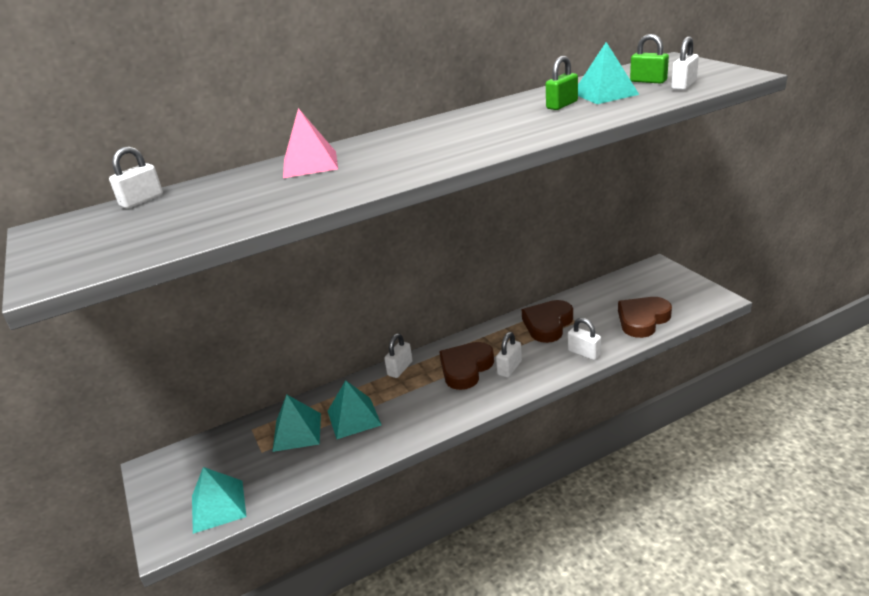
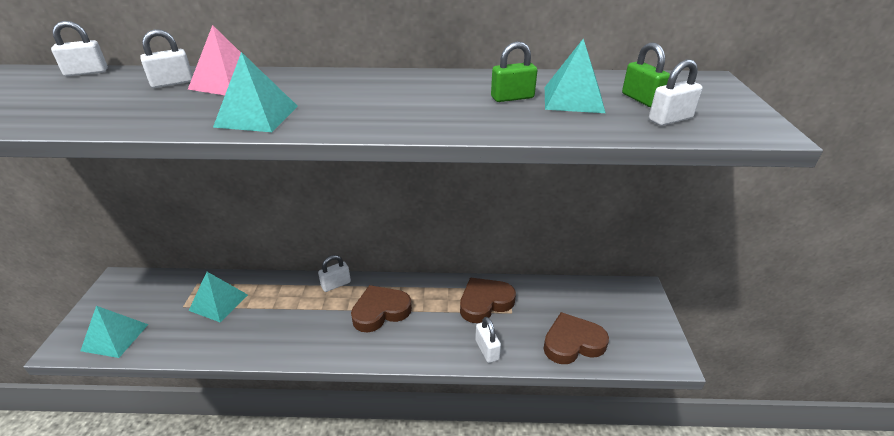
camera: 25 degrees right, 5 degrees up
(354, 418) = (263, 312): turquoise pyramid -> turquoise pyramid (257, 116)
(509, 368) = (413, 330): white padlock -> white padlock (172, 83)

